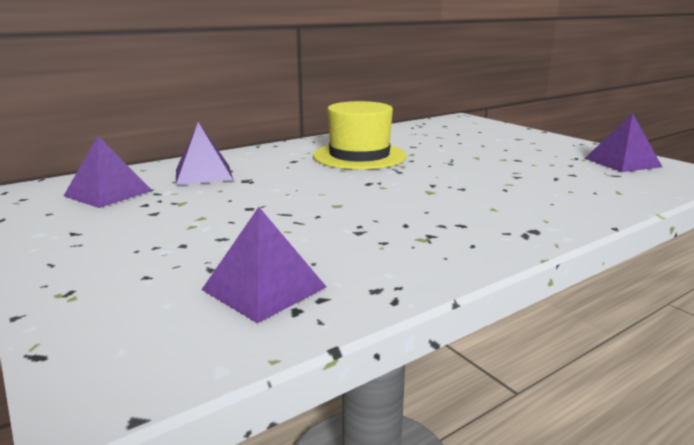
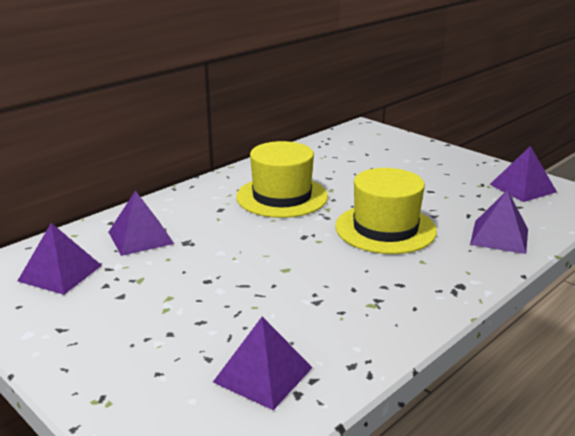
camera: 10 degrees left, 5 degrees up
(459, 182) = (385, 229): none -> yellow hat
(589, 195) = (499, 236): none -> purple pyramid

